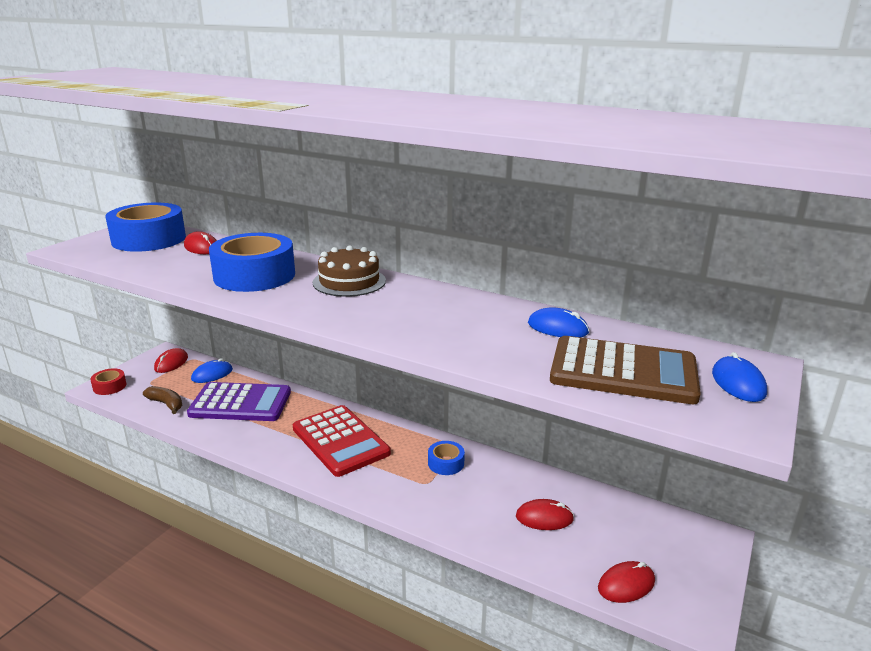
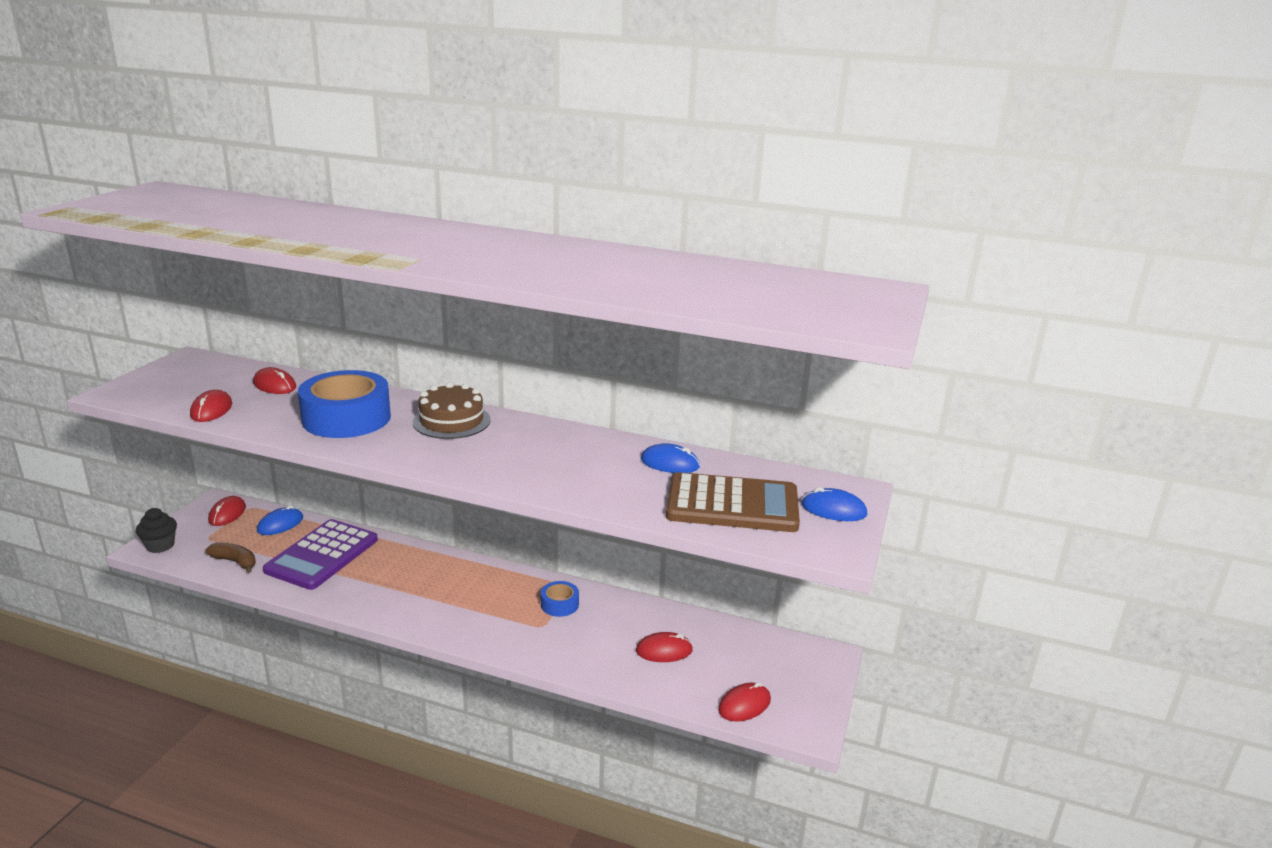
camera: 10 degrees left, 0 degrees up
(109, 386) = (160, 546): red tape -> black cupcake
(140, 264) = (211, 410): none -> red mouse
(149, 239) = (208, 377): blue tape -> none
(240, 403) = (322, 555): purple calculator -> purple calculator turned 120 degrees clockwise
(340, 441) = (443, 589): red calculator -> none
(738, 383) = (833, 509): blue mouse -> blue mouse turned 60 degrees counterclockwise

